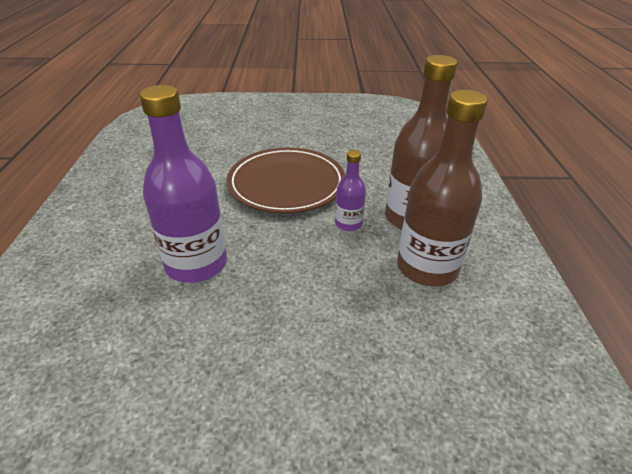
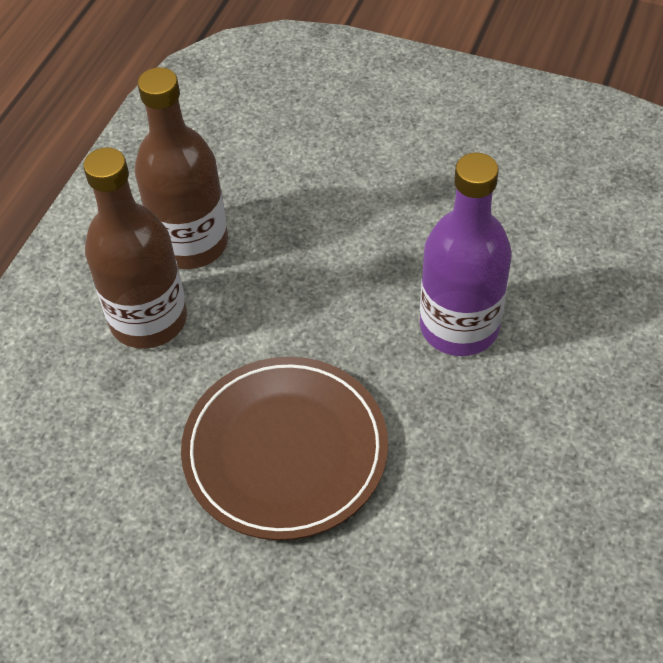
camera: 155 degrees left, 15 degrees up
(348, 224) = (239, 335): purple bottle -> none

